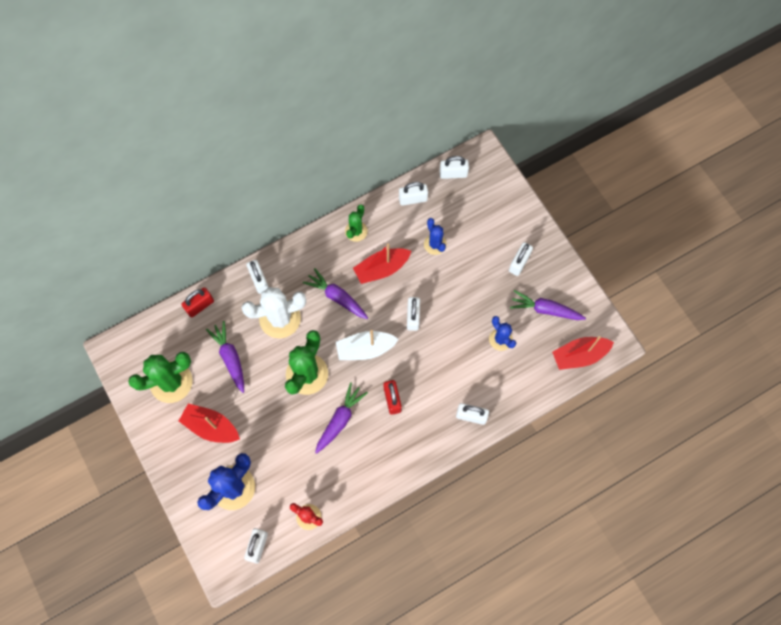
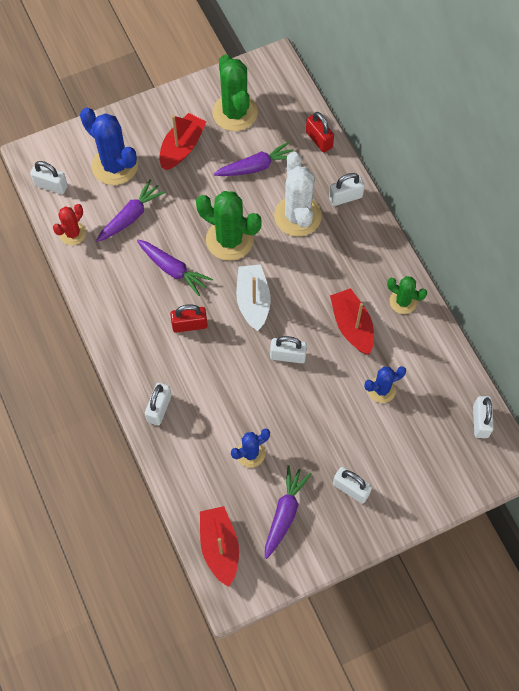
camera: 95 degrees right, 5 degrees down
(337, 297) = (319, 275): purple carrot -> purple carrot (131, 216)
(413, 199) = (445, 369): white padlock -> none

